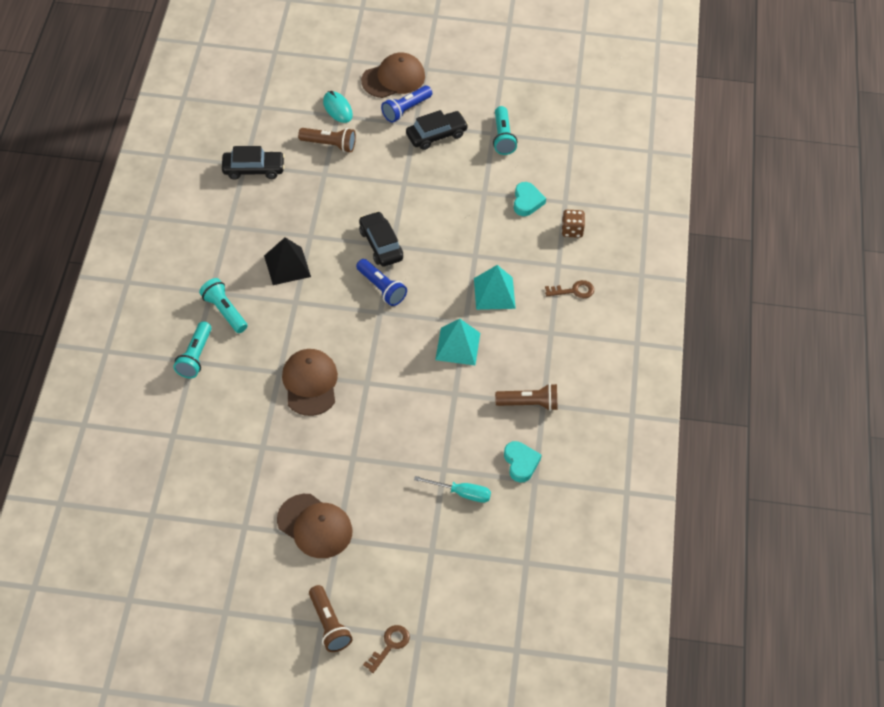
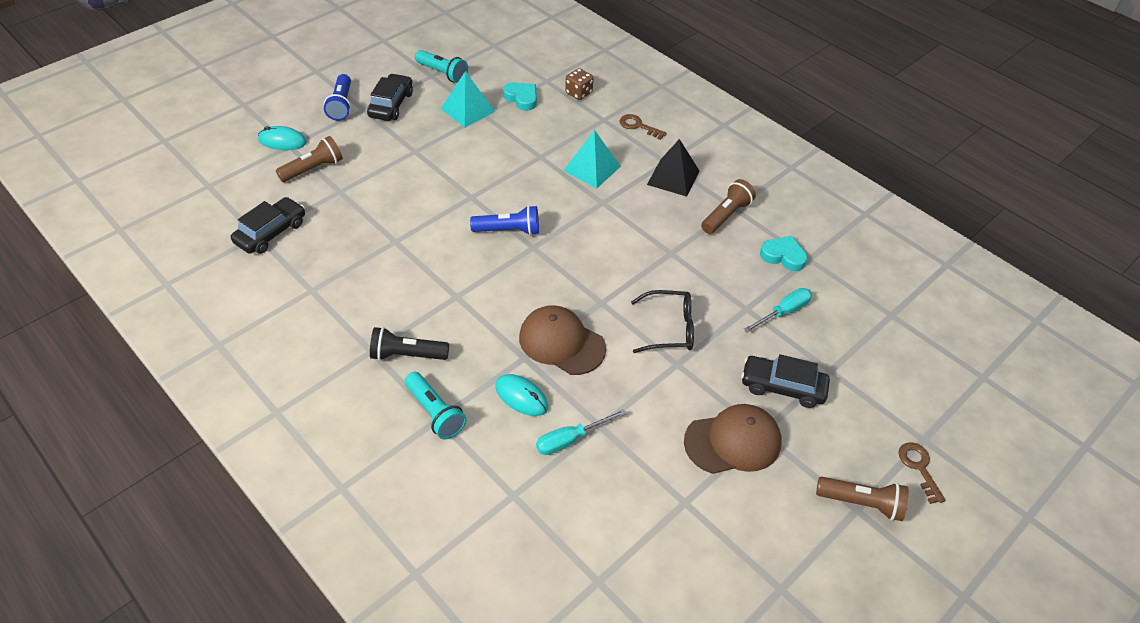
camera: 50 degrees left, 5 degrees down
(224, 311) = (407, 355): turquoise flashlight -> black flashlight
(237, 438) = (570, 439): none -> turquoise screwdriver
(247, 391) = (521, 397): none -> turquoise mouse
(287, 266) = (409, 277): black pyramid -> black pyramid (673, 177)
(380, 435) = (670, 328): none -> black glasses
(381, 245) = (462, 203): black car -> black car (782, 387)
(393, 78) = (300, 92): brown cap -> none
(457, 346) = (623, 221): turquoise pyramid -> turquoise pyramid (468, 110)
(573, 291) = (638, 126): brown key -> brown key turned 90 degrees counterclockwise

